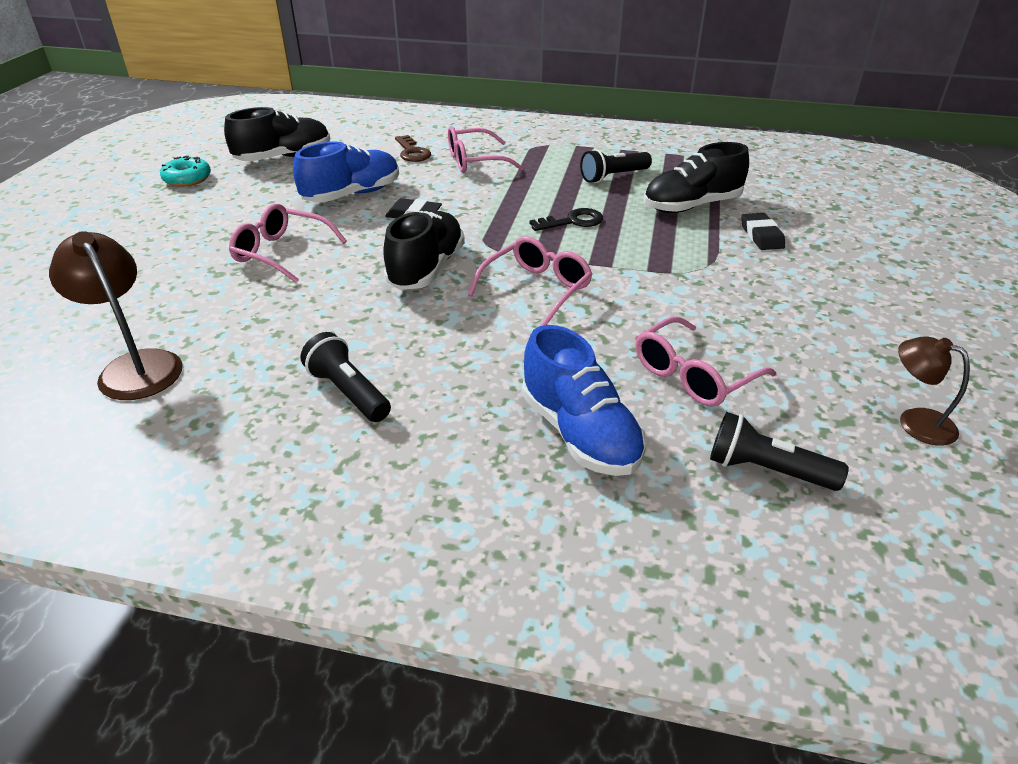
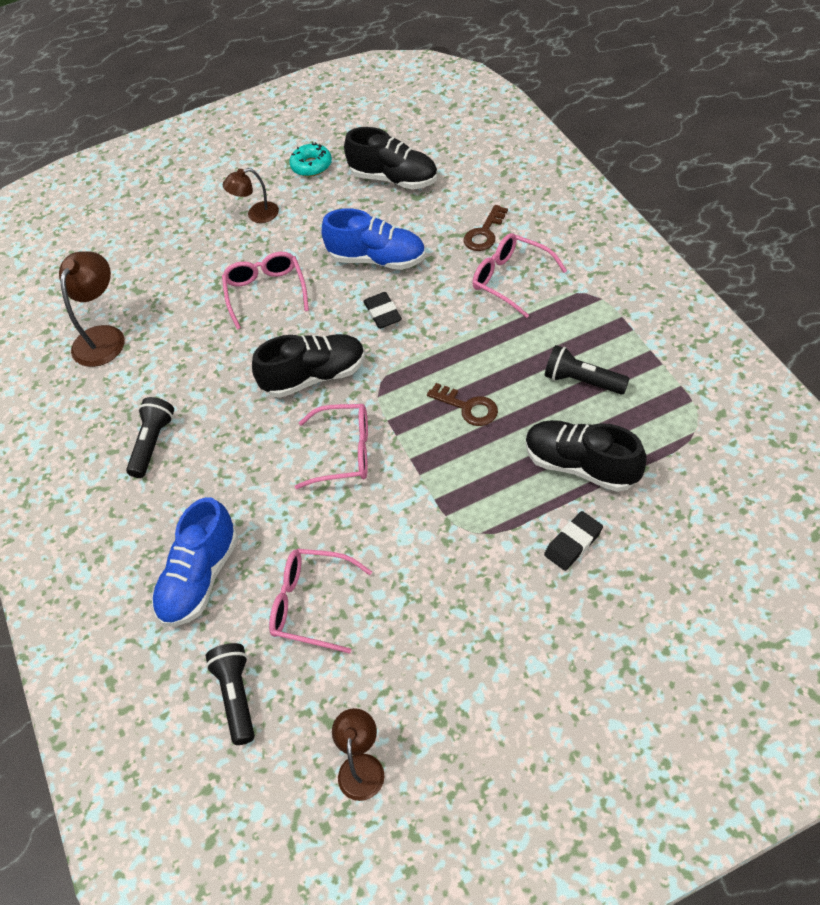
camera: 60 degrees right, 15 degrees up
(180, 221) = (256, 215): none -> brown lamp
(573, 221) = (468, 407): black key -> brown key

